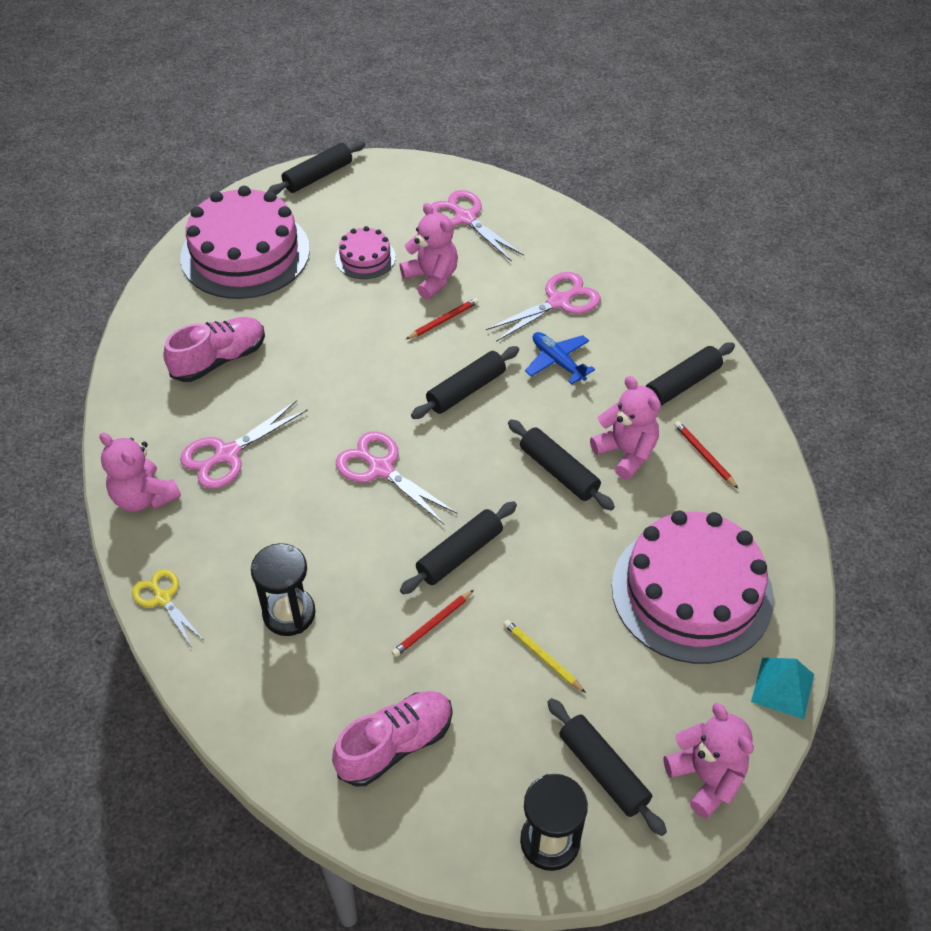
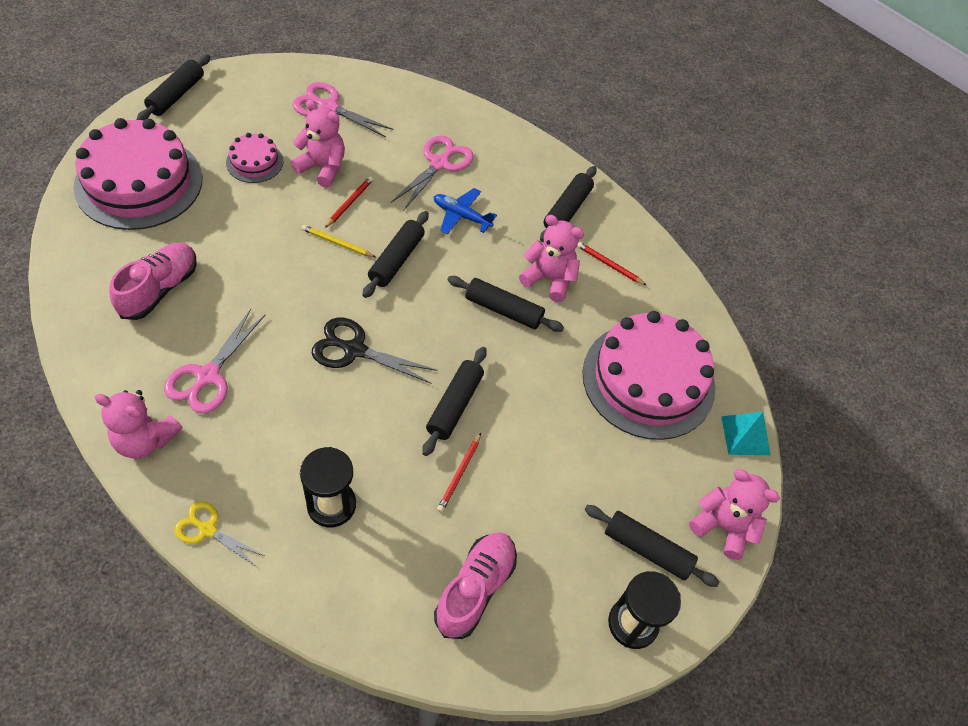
camera: 30 degrees left, 5 degrees up
(381, 469) = (354, 350): pink scissors -> black scissors
(542, 657) = (559, 471): yellow pencil -> yellow pencil (337, 243)

